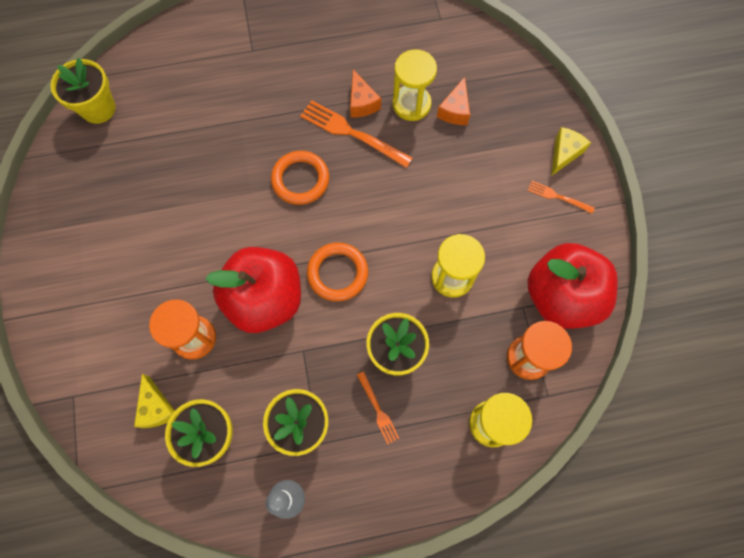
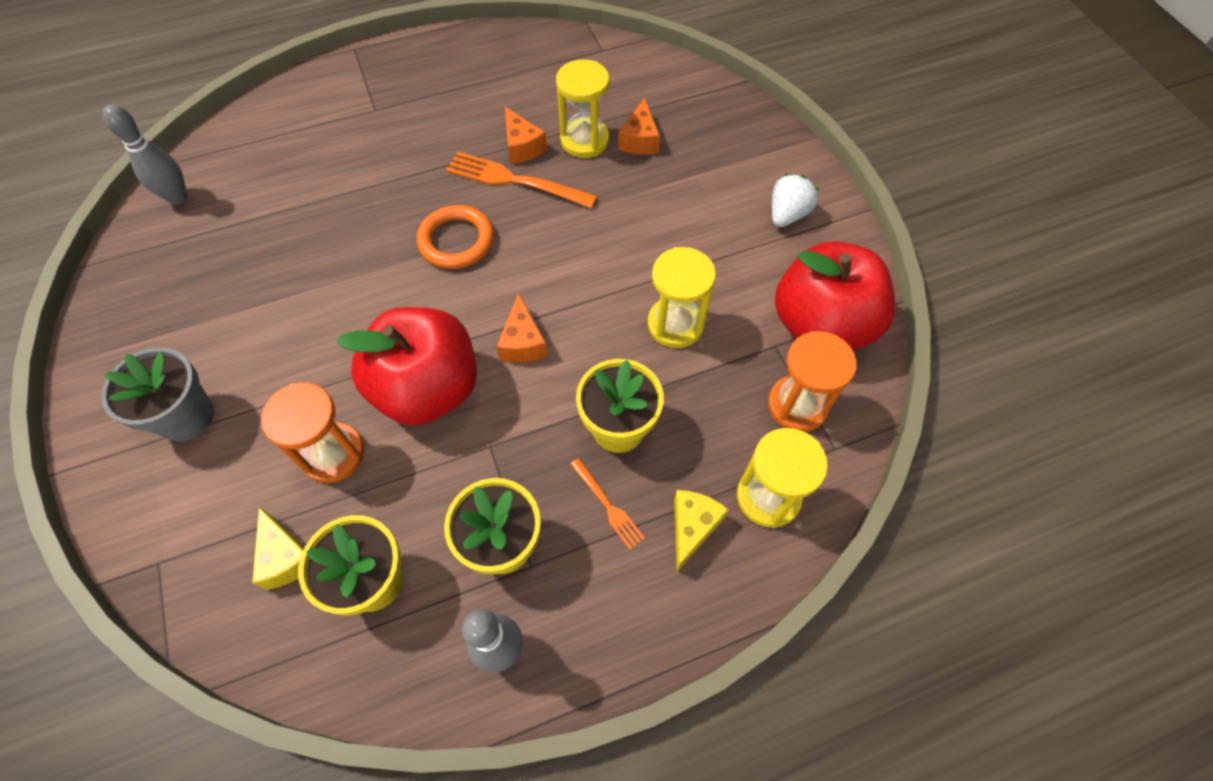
camera: 10 degrees left, 10 degrees down
(96, 292) = (186, 417): none -> grey flower pot
(98, 109) = (178, 197): yellow flower pot -> grey bowling pin
(337, 273) = (523, 342): orange ring -> orange cheese
(557, 197) = (787, 214): orange fork -> white strawberry
(564, 153) = (784, 167): yellow cheese -> yellow cheese (692, 527)

